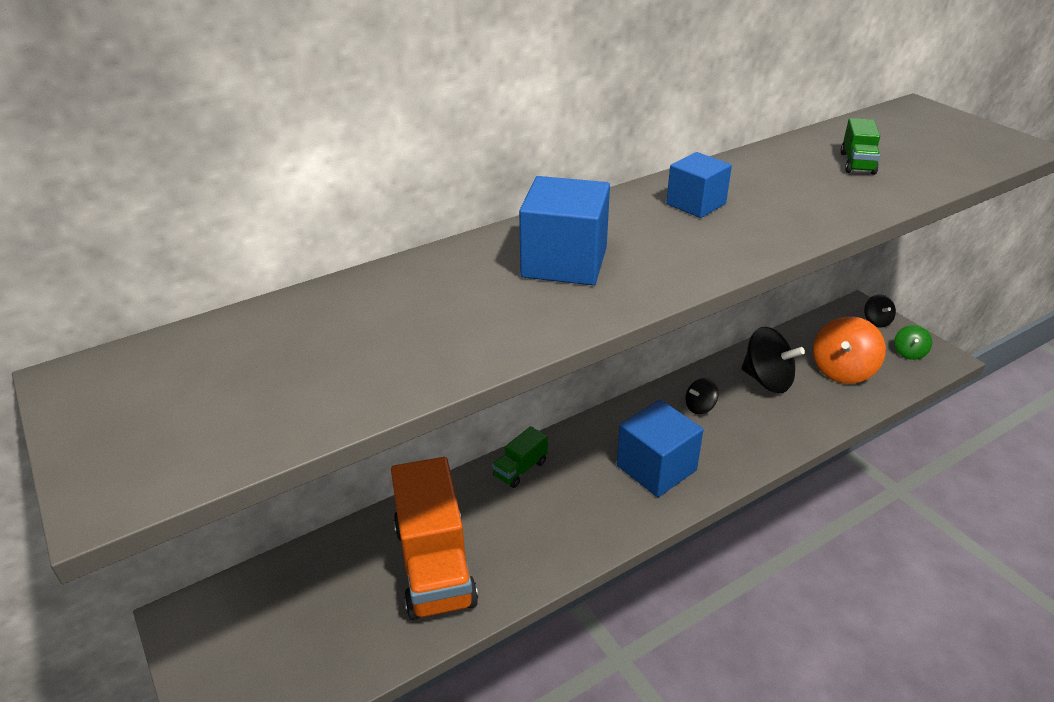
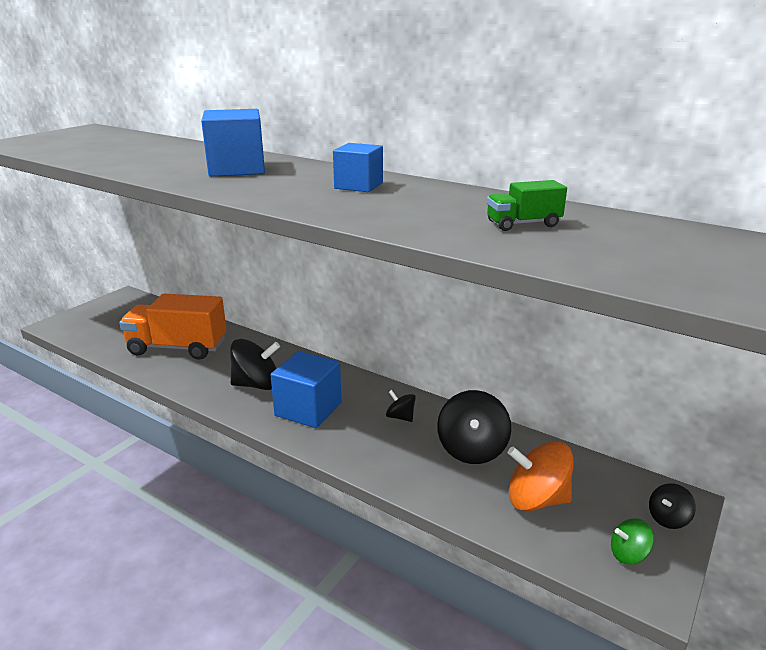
camera: 65 degrees right, 10 degrees down
(434, 564) = (178, 347): orange truck -> orange truck turned 45 degrees clockwise
(520, 469) = (276, 355): green truck -> none
(582, 500) = (257, 384): none -> black spinning top

